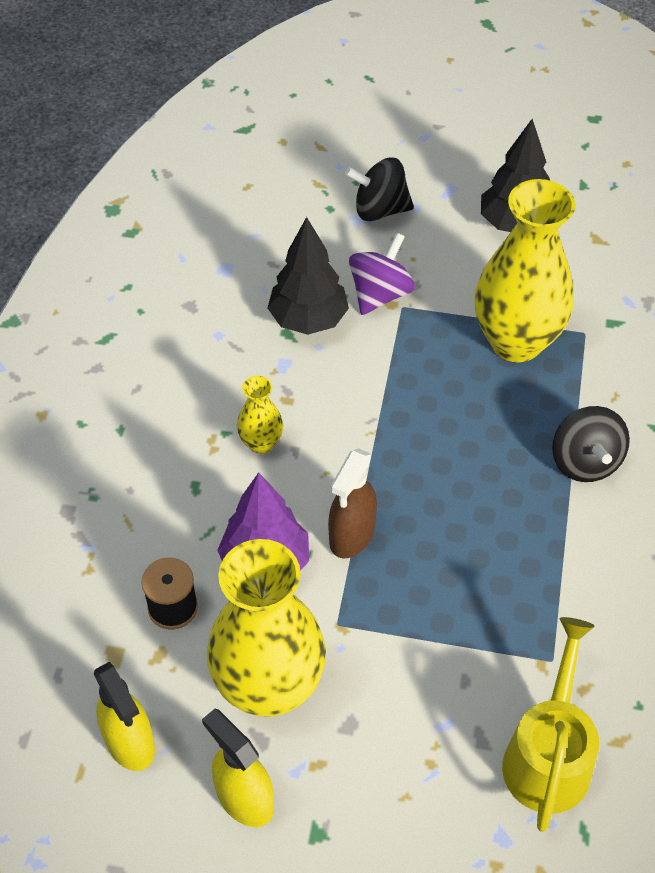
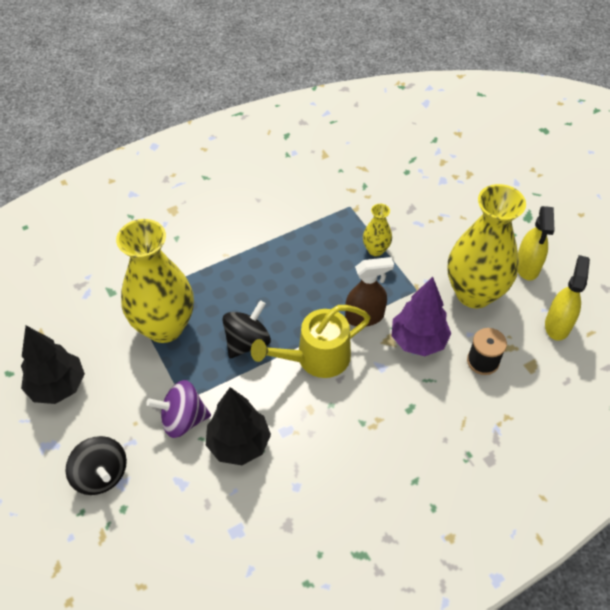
camera: 130 degrees left, 0 degrees up
(261, 443) = (351, 398): yellow vase -> yellow vase (376, 250)
(549, 754) = (393, 185): yellow watering can -> yellow watering can (315, 358)
(585, 462) = (225, 252): black spinning top -> black spinning top (247, 342)

